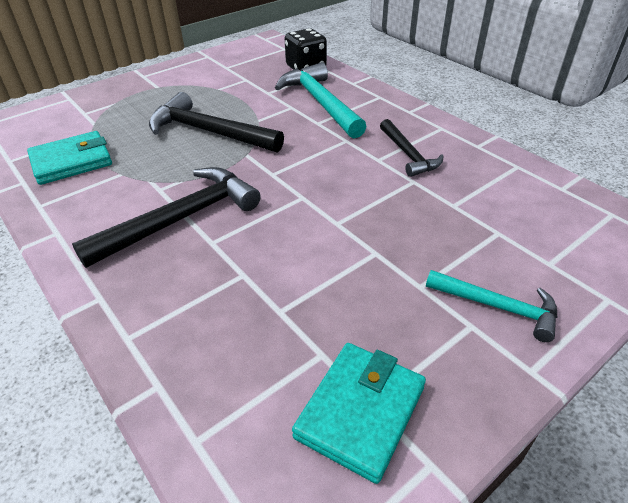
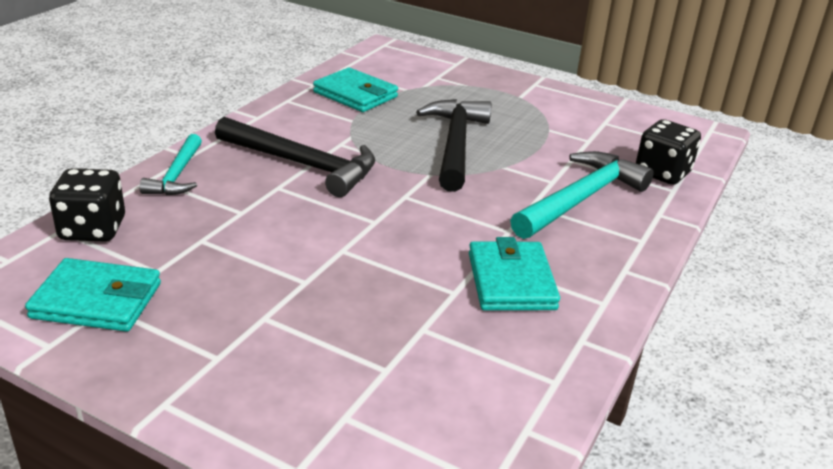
camera: 65 degrees right, 10 degrees down
(211, 406) = (93, 229): none -> black dice
(408, 155) = (511, 281): black hammer -> turquoise wallet
(498, 307) = (250, 375): turquoise hammer -> turquoise hammer (177, 175)

